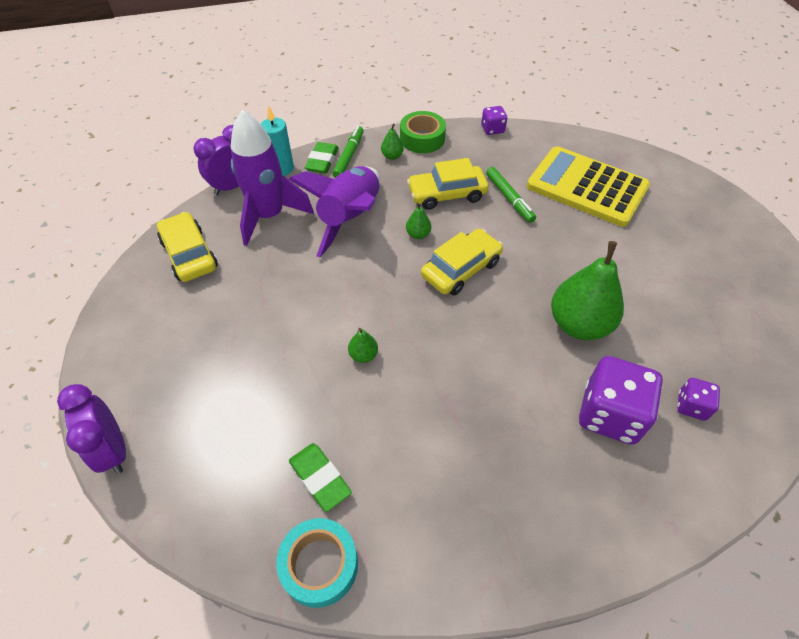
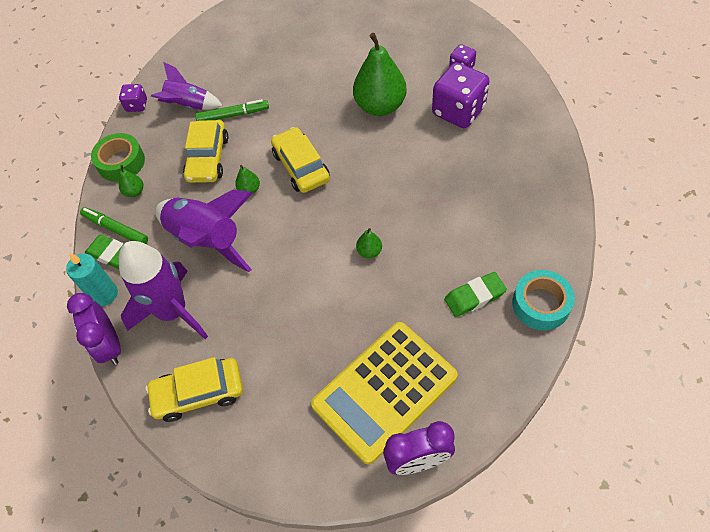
camera: 70 degrees left, 5 degrees up
(507, 163) = (189, 106): none -> purple rocket
(587, 187) = (242, 61): yellow calculator -> yellow calculator (384, 391)

